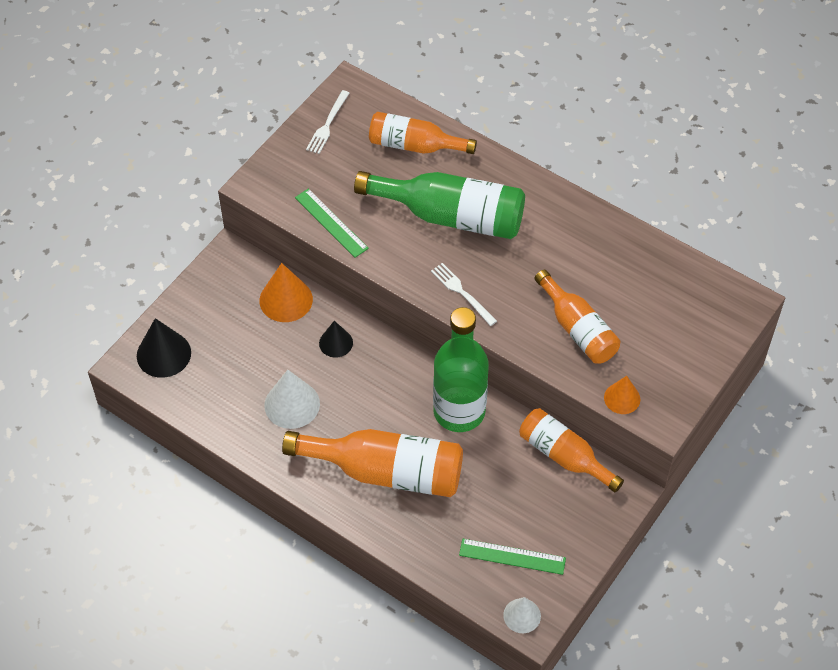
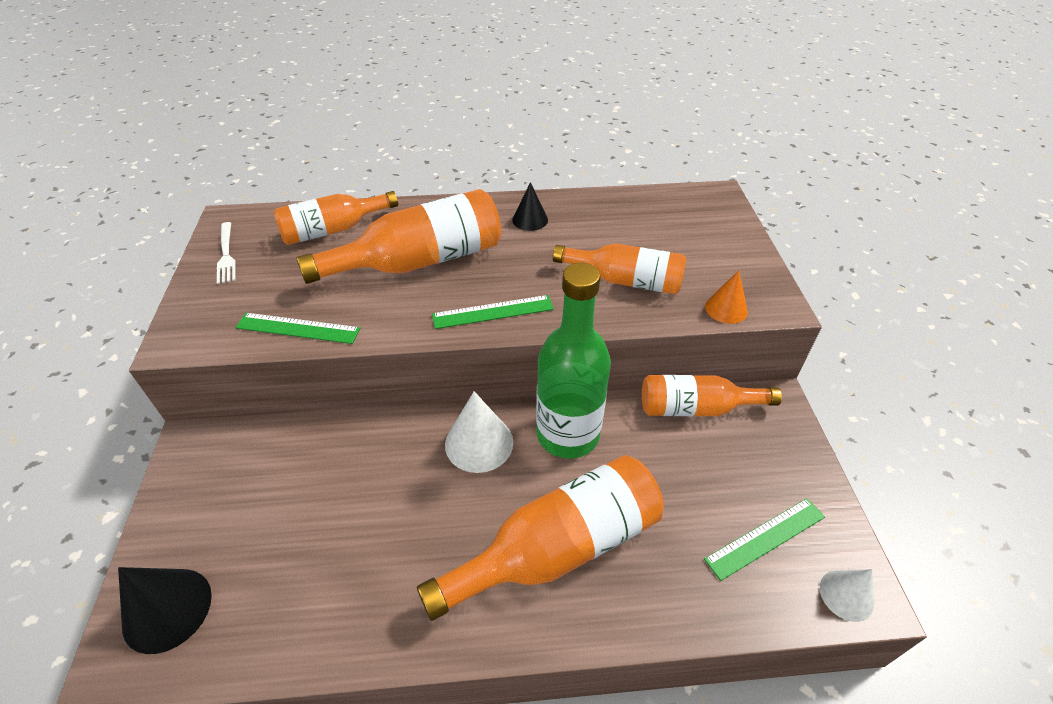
camera: 40 degrees left, 10 degrees down
(286, 300) = (292, 446): orange cone -> none
(292, 404) = (386, 552): white cone -> white cone (479, 443)
(336, 343) = (384, 453): black cone -> black cone (530, 220)
(451, 216) = (419, 261): green bottle -> orange bottle
(462, 292) = (493, 312): white fork -> green ruler

